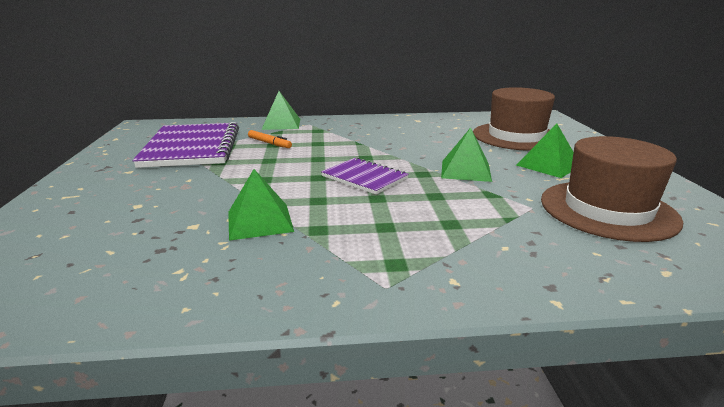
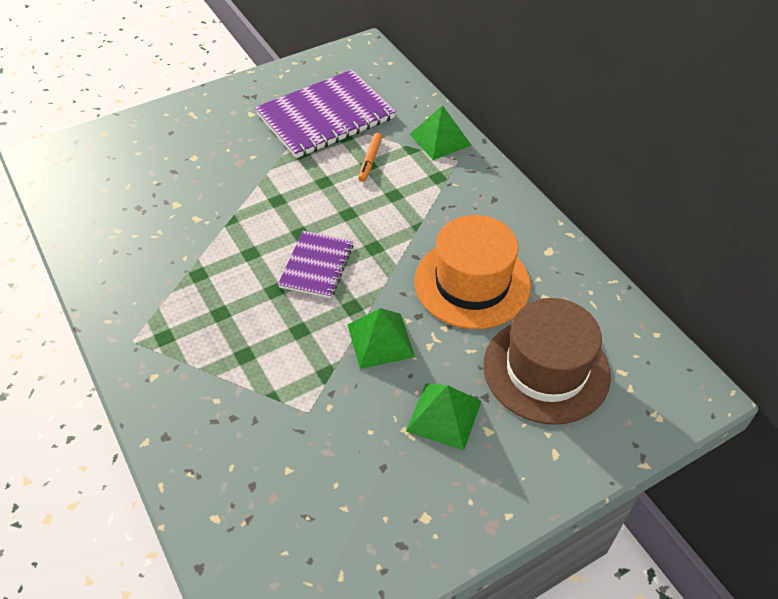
camera: 65 degrees right, 25 degrees up
(259, 221) = (197, 236): green pyramid -> none
(429, 139) = (472, 283): none -> orange hat
(607, 210) = (331, 477): brown hat -> none

